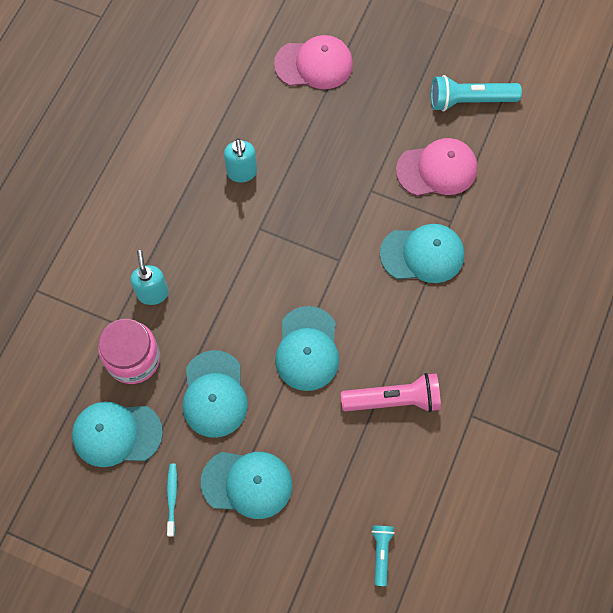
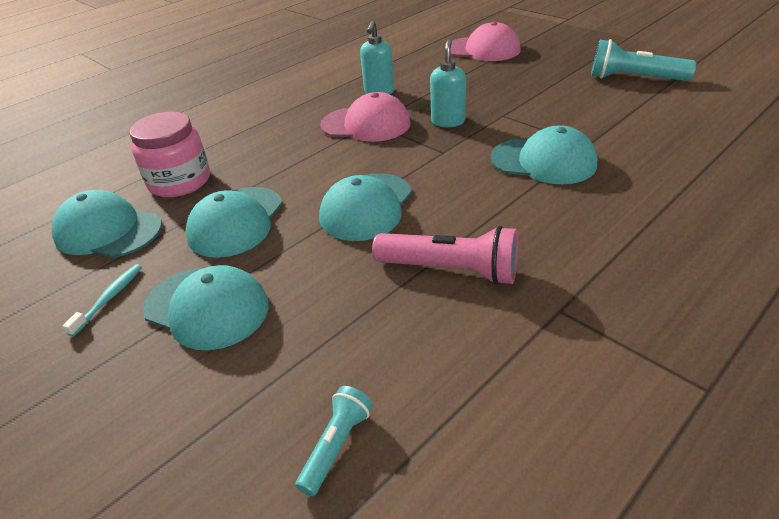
camera: 25 degrees right, 30 degrees down
(153, 293) = (238, 145): turquoise soap dispenser -> turquoise soap dispenser (448, 121)
(437, 169) = (583, 111): pink cap -> pink cap (366, 124)

